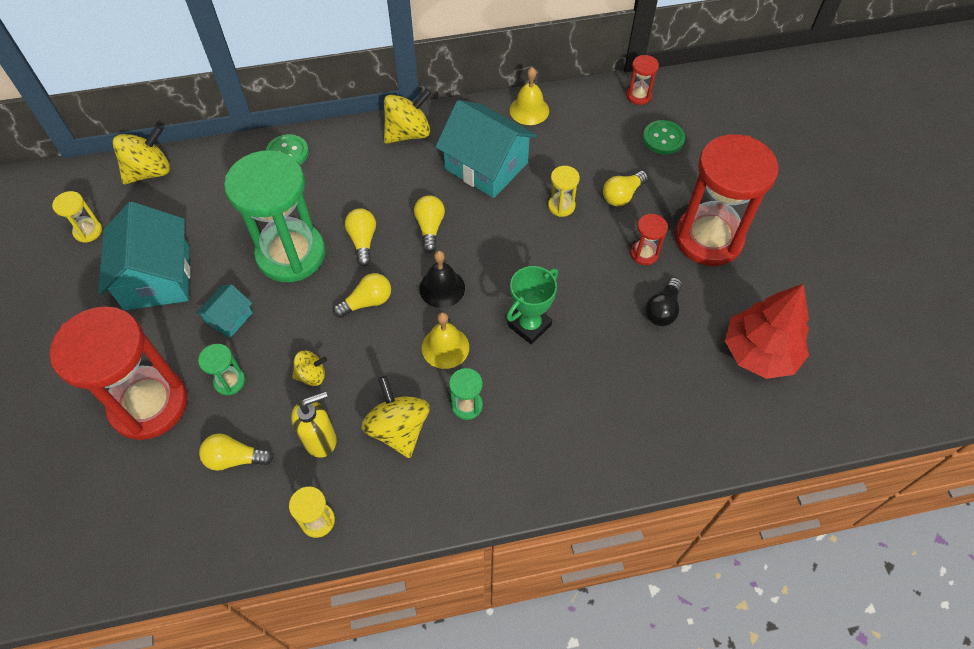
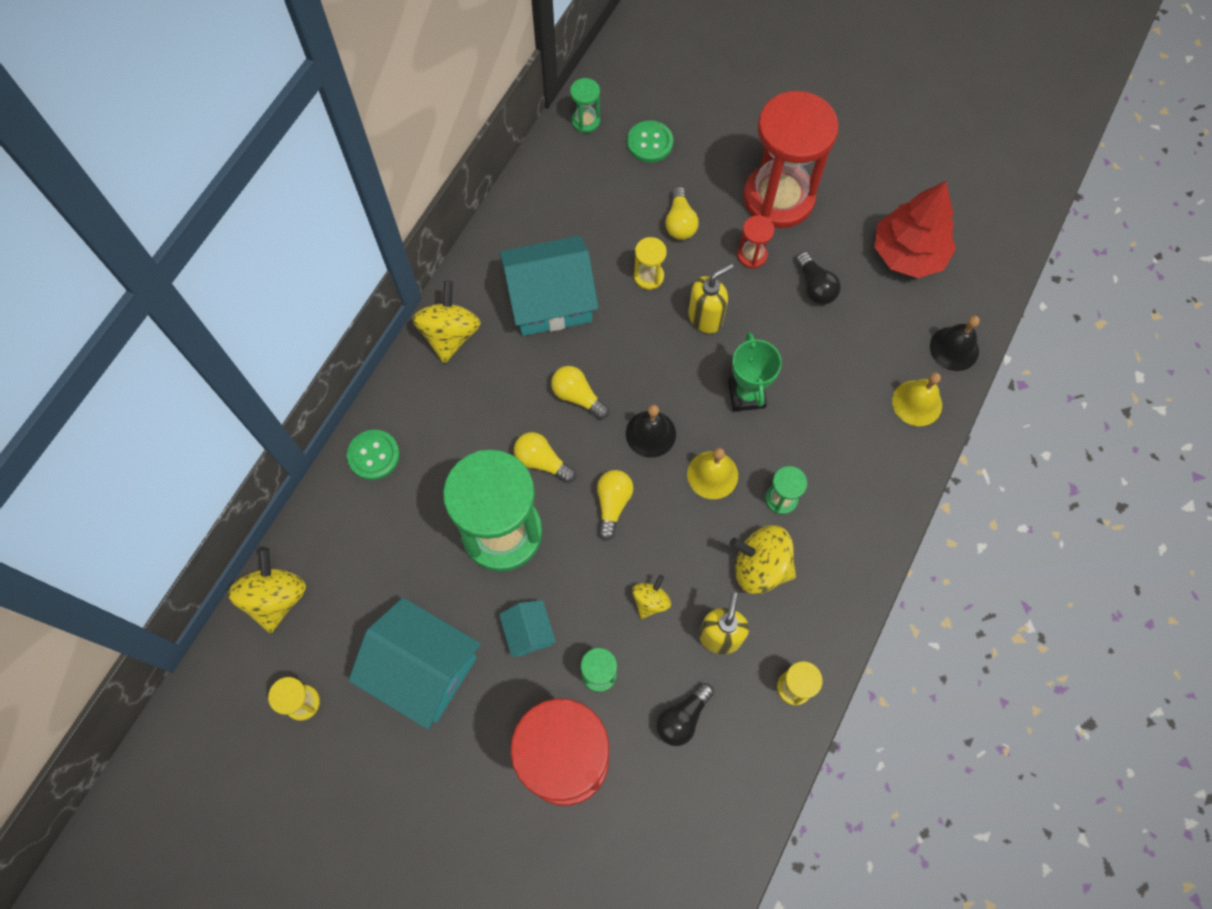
camera: 50 degrees left, 10 degrees up
(235, 458) = (682, 718): yellow light bulb -> black light bulb
(529, 110) = (519, 217): yellow bell -> yellow bell (917, 403)
(565, 259) = (705, 317): none -> yellow soap dispenser
(638, 96) = (585, 121): red hourglass -> green hourglass
(714, 442) = (954, 348): none -> black bell

